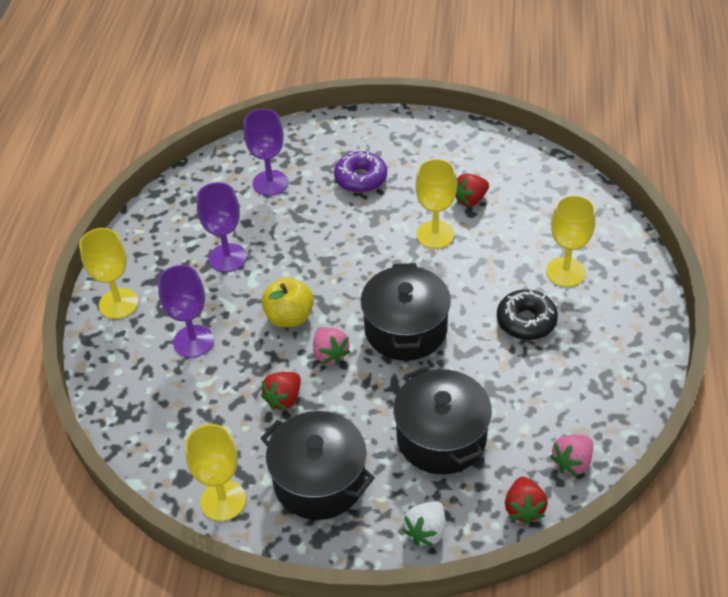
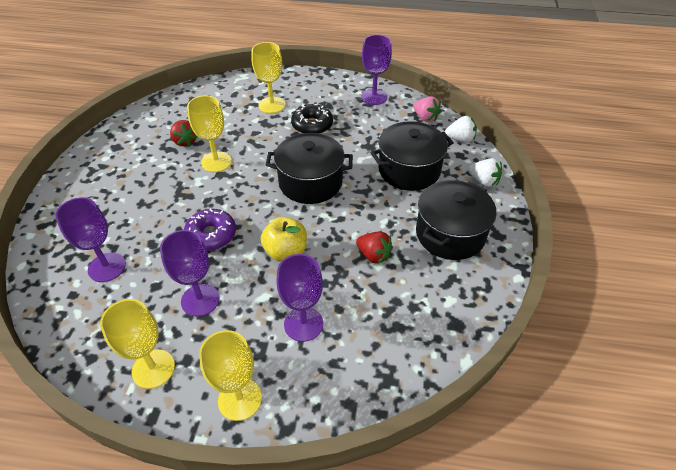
camera: 90 degrees left, 0 degrees up
(223, 500) = (475, 294): yellow goblet -> yellow goblet (153, 368)
(330, 354) = (330, 226): pink strawberry -> none
(360, 179) = (131, 202): purple donut -> purple donut (211, 235)
(524, 508) = (460, 139): red strawberry -> white strawberry
(615, 392) = (374, 97): none -> purple goblet

